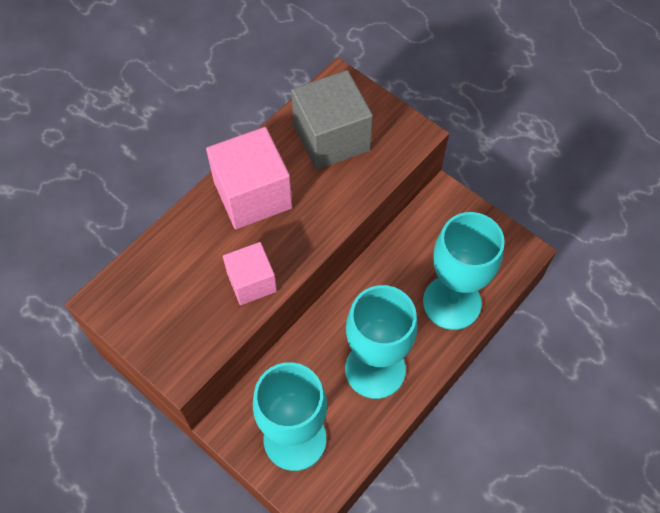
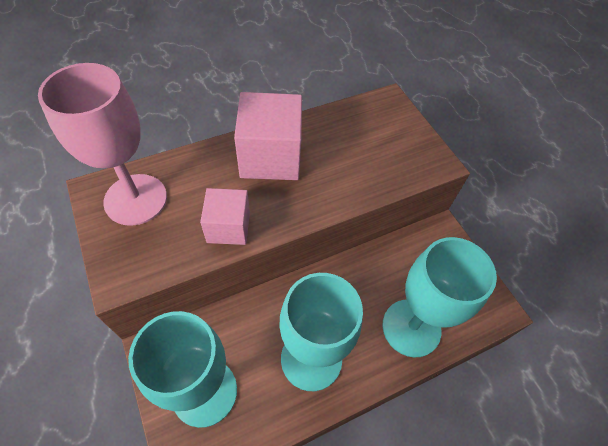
camera: 20 degrees right, 5 degrees down
(147, 293) = (136, 199): none -> pink goblet
(331, 138) = (361, 139): grey cube -> none

